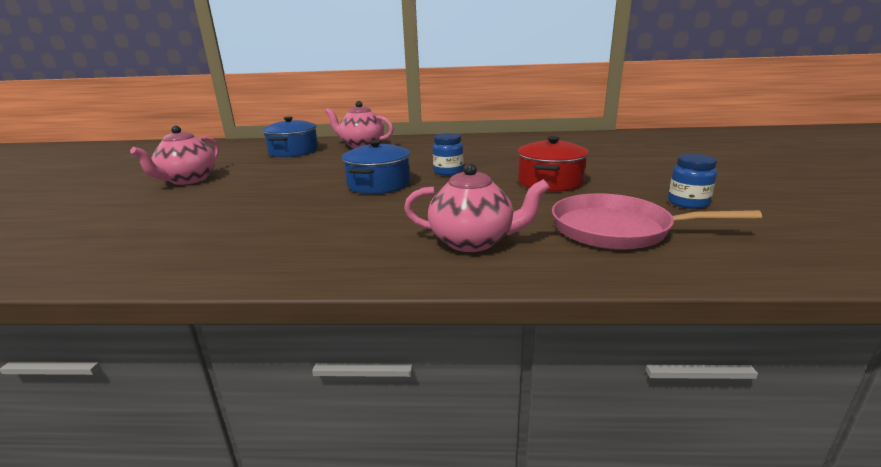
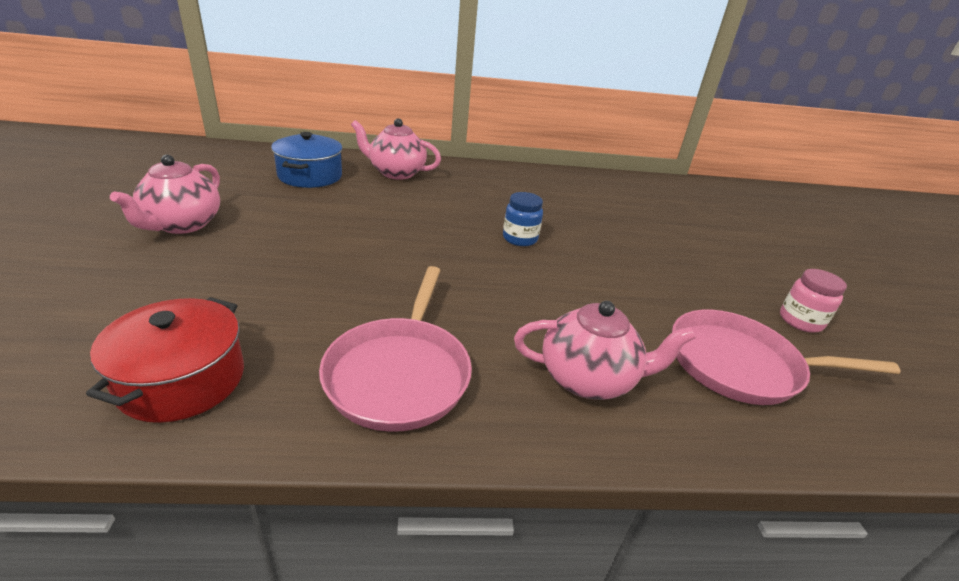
camera: 10 degrees left, 10 degrees up
(316, 244) = (400, 374): none -> pink pan
(379, 184) = (442, 256): blue pot -> none
(550, 182) = (643, 269): red pot -> red pot (182, 380)
(688, 203) = (800, 321): blue jar -> pink jar

